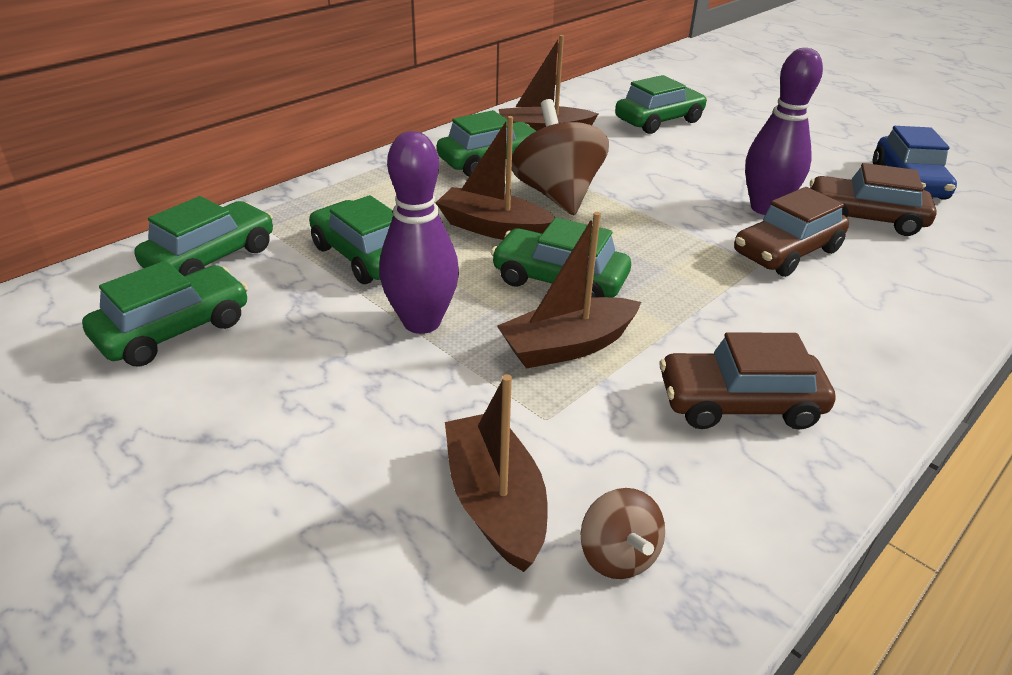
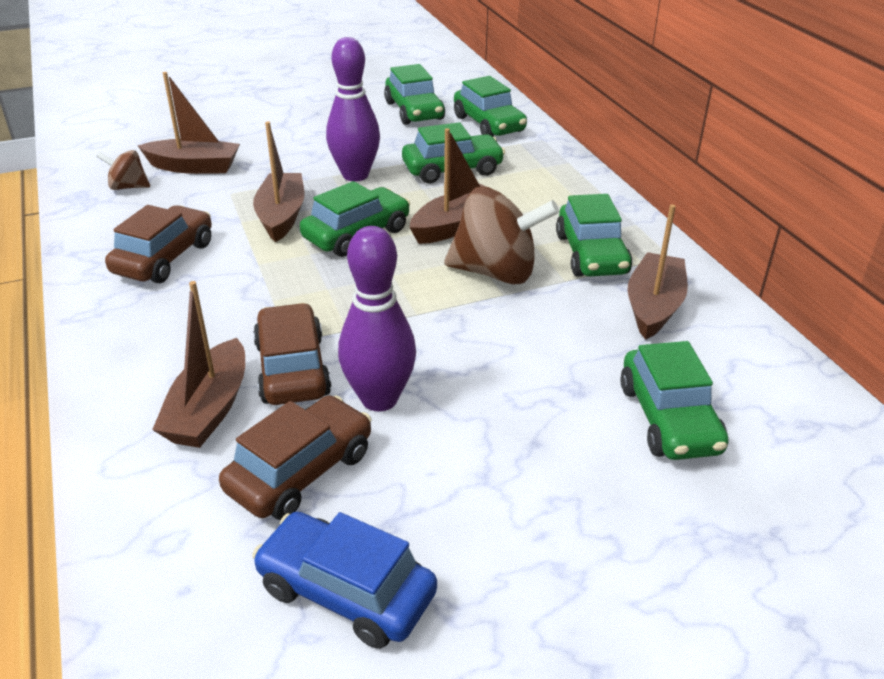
camera: 115 degrees right, 0 degrees up
(875, 274) = (209, 409): none -> brown boat

